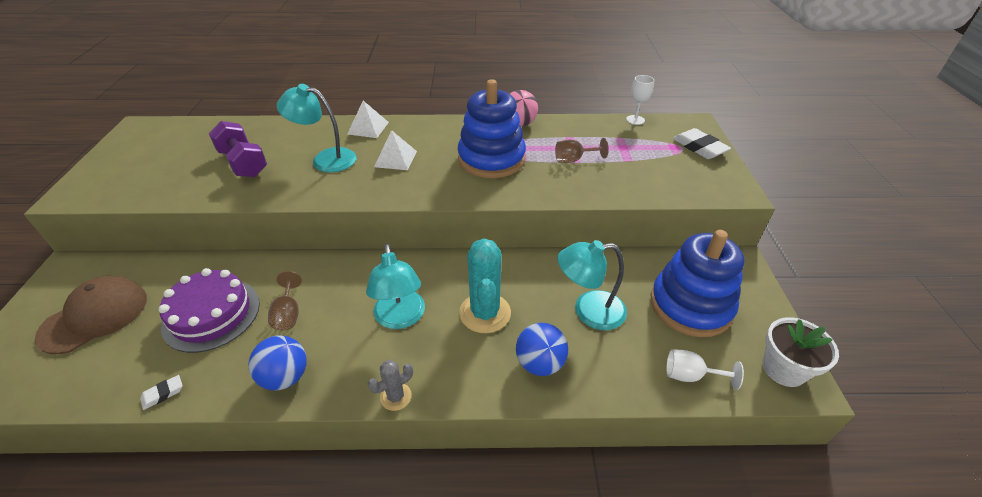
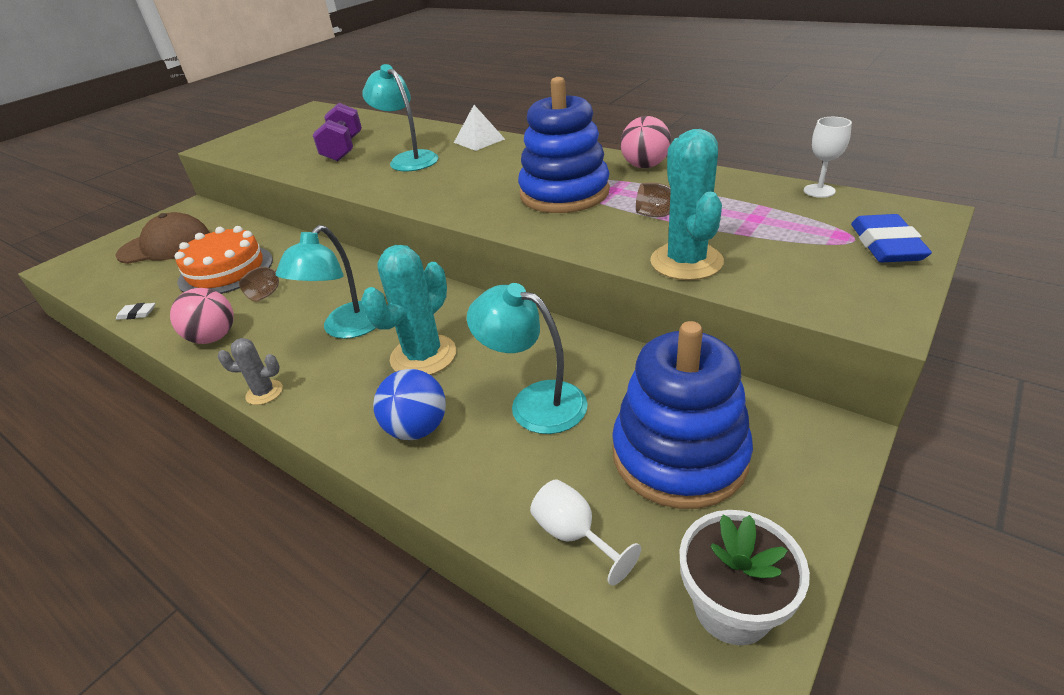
camera: 40 degrees right, 5 degrees down
(211, 314) = (226, 270): purple cake -> orange cake
(285, 377) = (214, 337): blue ball -> pink ball
(395, 159) = (468, 172): white pyramid -> none
(620, 188) = (686, 262): none -> turquoise cactus
(699, 147) = (886, 245): white eraser -> blue eraser

